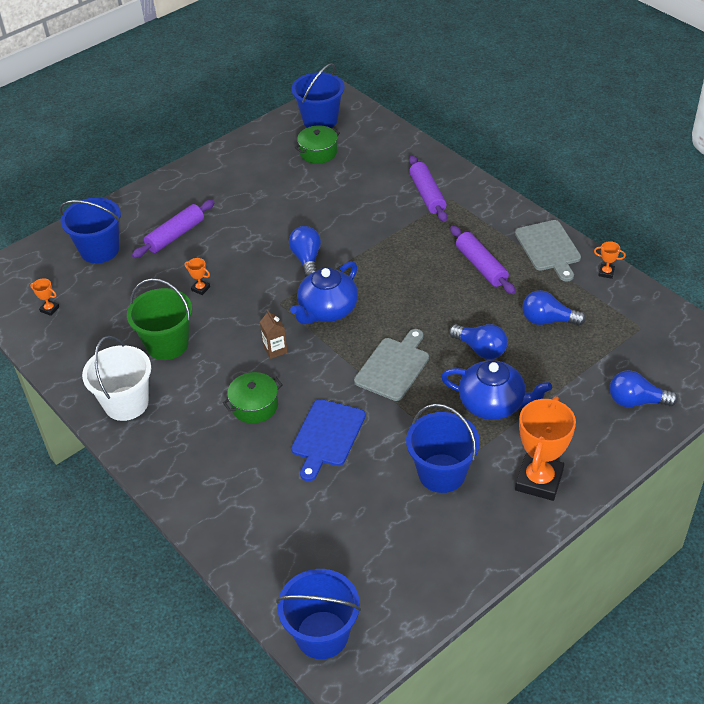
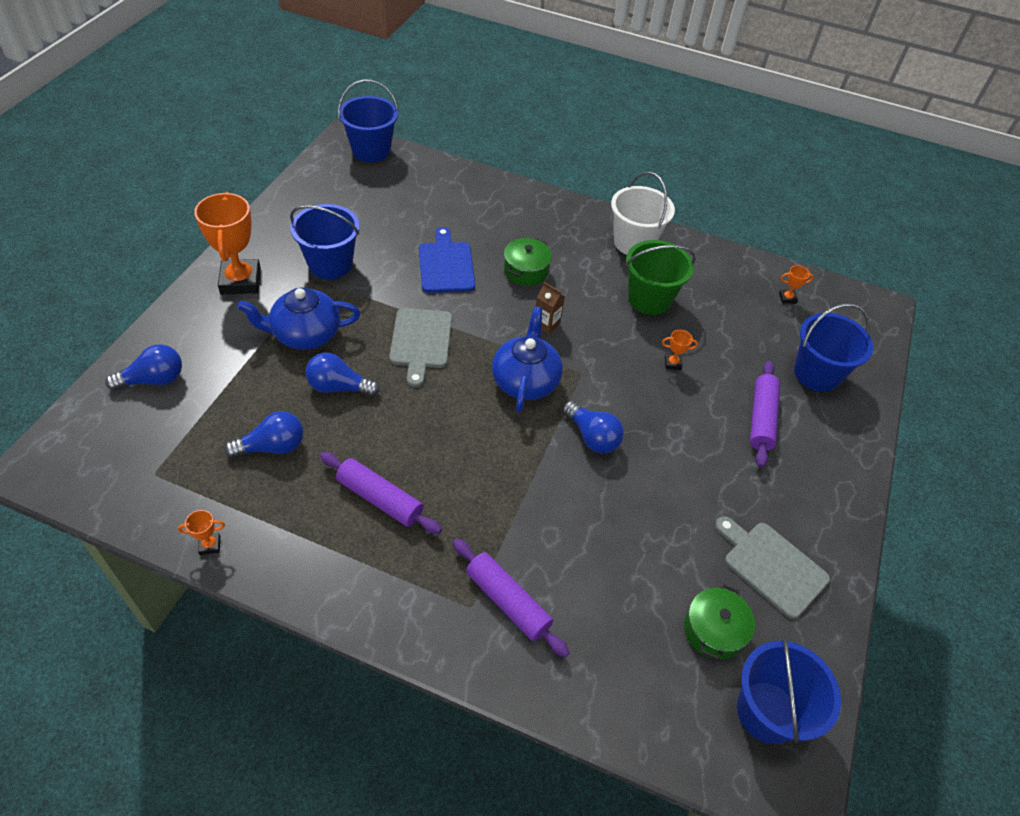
camera: 145 degrees right, 5 degrees up
(549, 248) = (298, 561): grey cutting board -> grey cutting board (771, 566)

